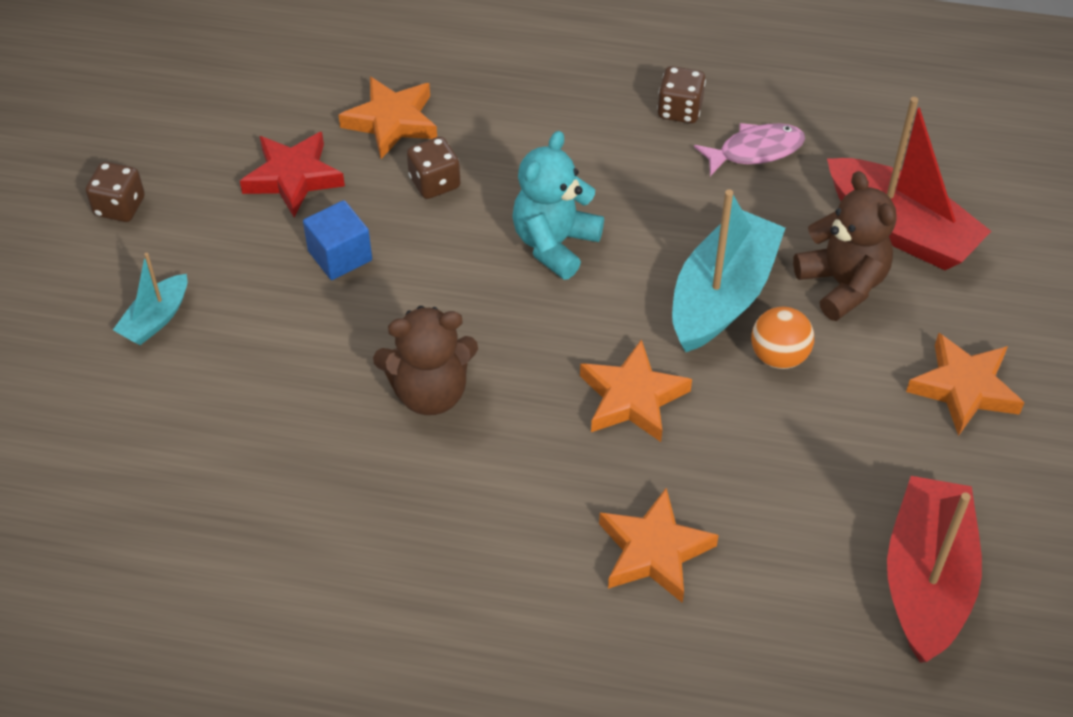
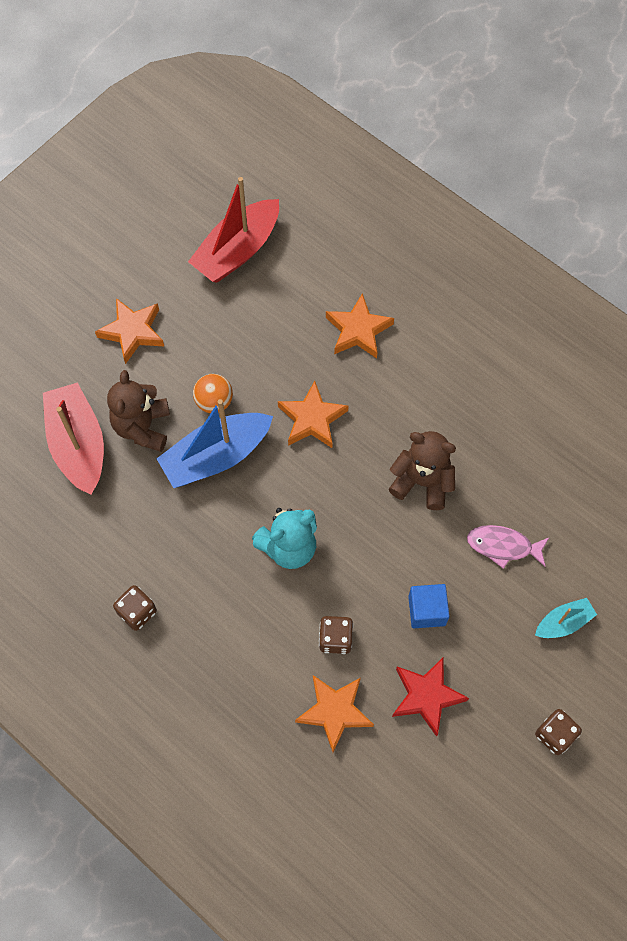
camera: 150 degrees left, 15 degrees up
(722, 296) = (216, 456): turquoise boat -> blue boat
(755, 151) = (115, 550): pink fish -> pink fish (503, 546)

